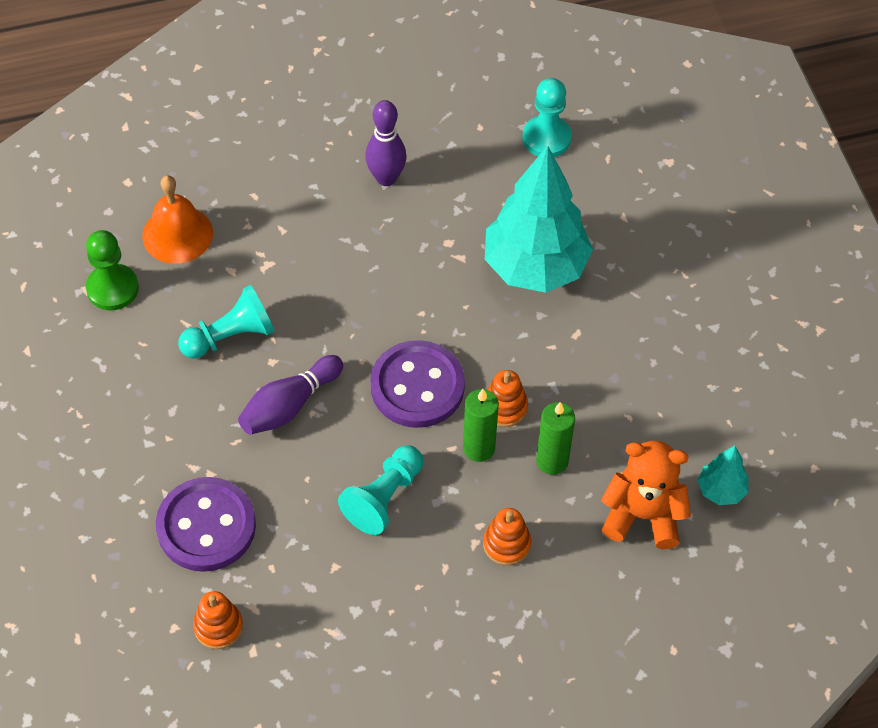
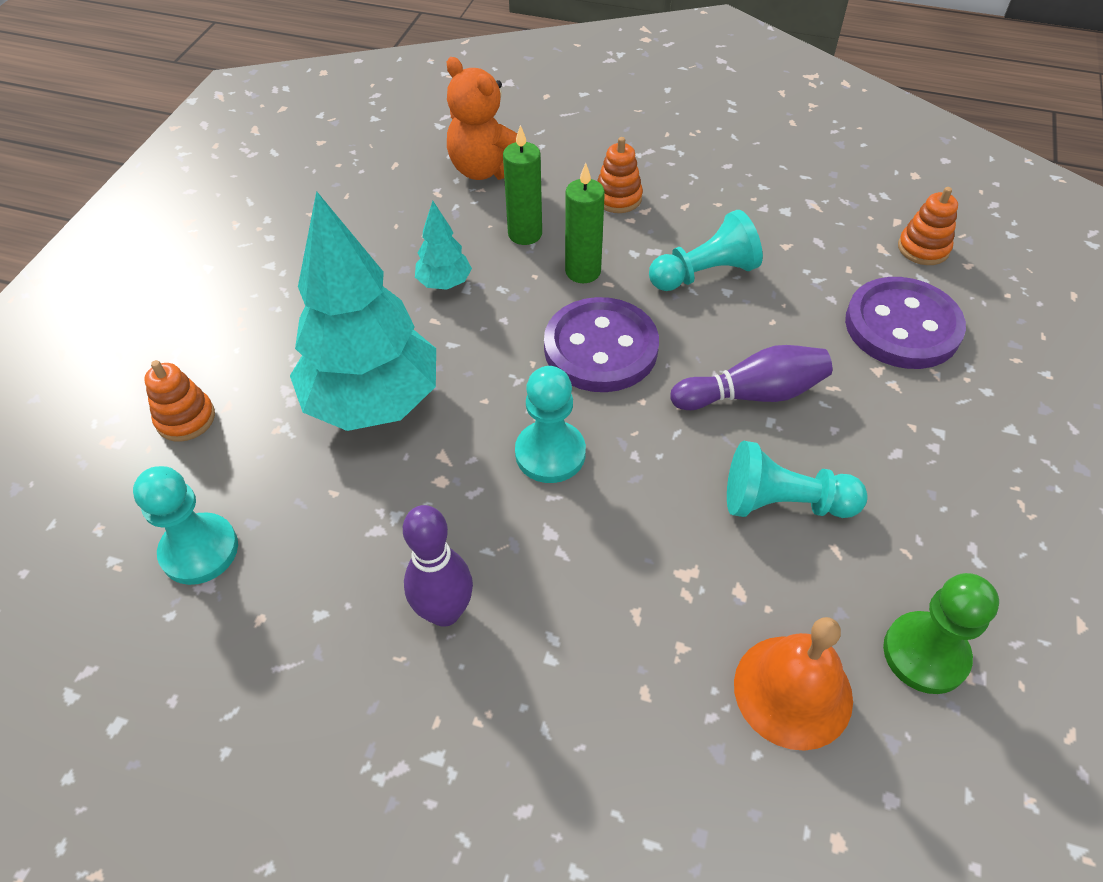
camera: 145 degrees left, 5 degrees down
(395, 293) = (550, 453): none -> turquoise pawn
(504, 407) = (529, 291): orange stacking toy -> orange stacking toy (185, 419)
(721, 490) = (407, 158): turquoise tree -> turquoise tree (444, 283)

